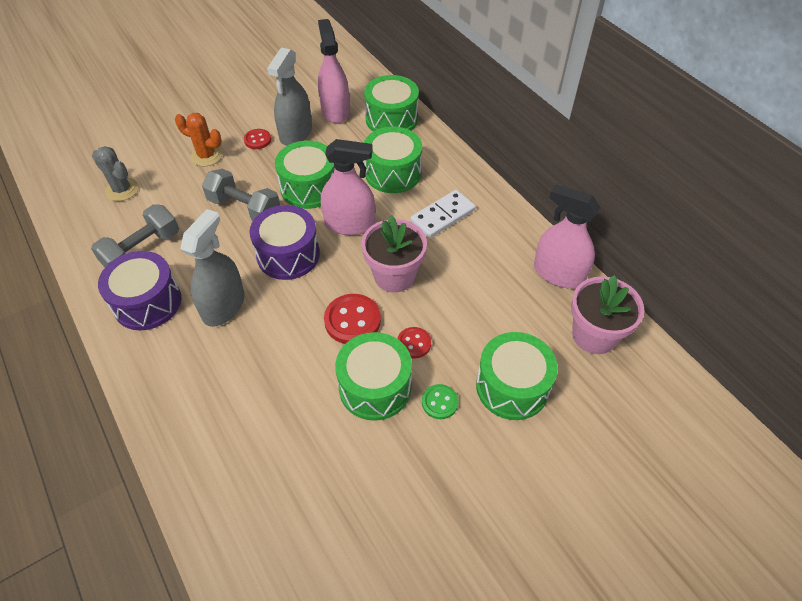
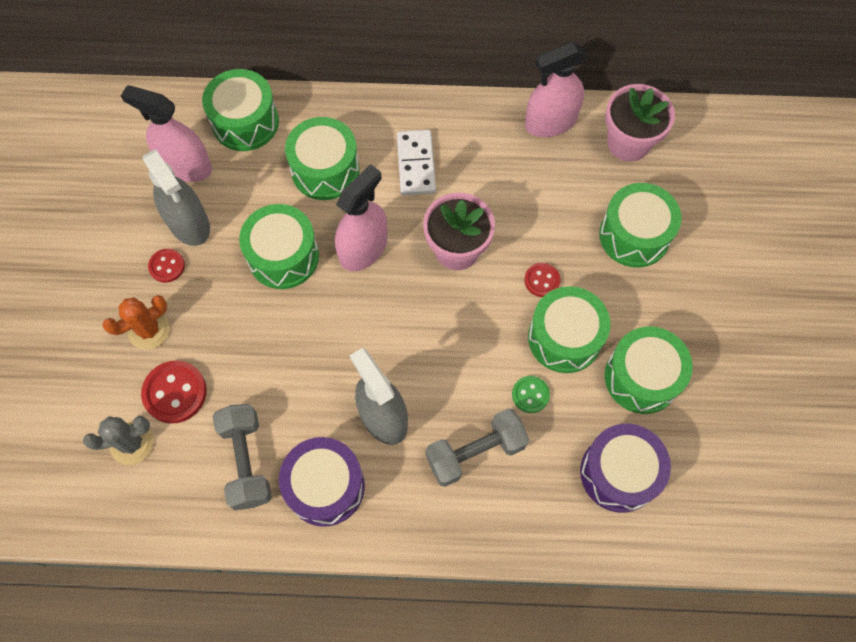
camera: 55 degrees left, 15 degrees up
(244, 208) = (264, 333): grey dumbbell -> grey dumbbell (475, 452)
(288, 255) = (361, 325): purple drum -> purple drum (619, 473)
(352, 320) = (482, 314): red button -> red button (175, 393)
(382, 466) = (641, 377): none -> green drum
(439, 402) = (612, 298): green button -> green button (530, 395)

